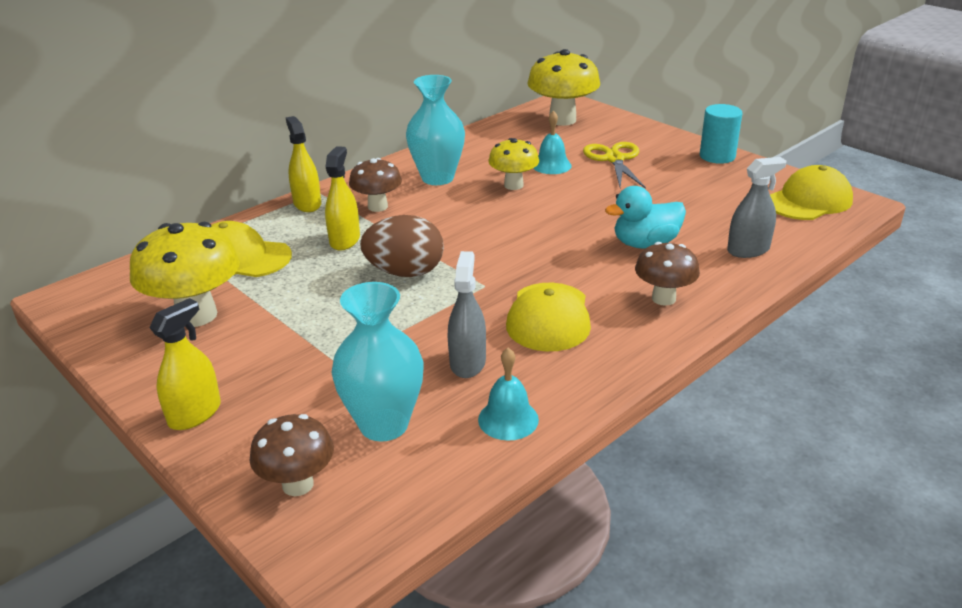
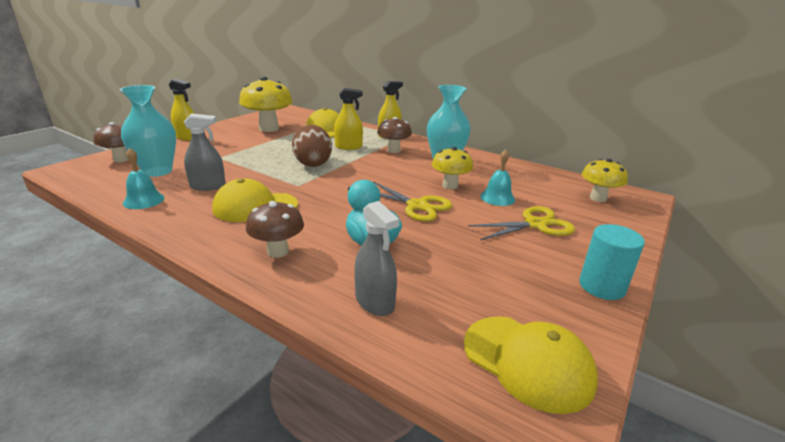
camera: 75 degrees right, 5 degrees down
(562, 120) = (598, 198): yellow mushroom -> yellow mushroom, size x0.61
(564, 211) = (417, 206): none -> yellow scissors

